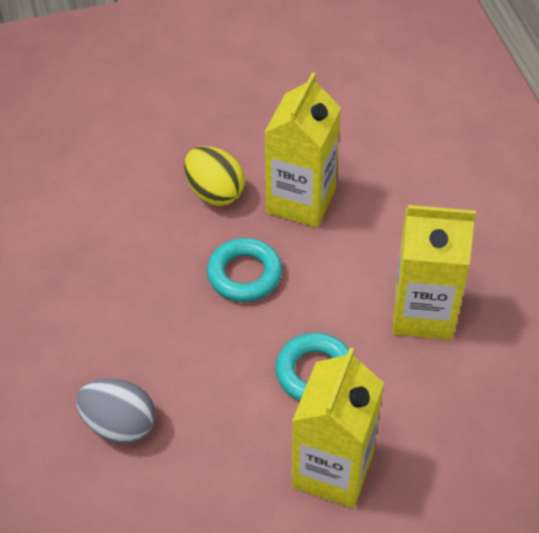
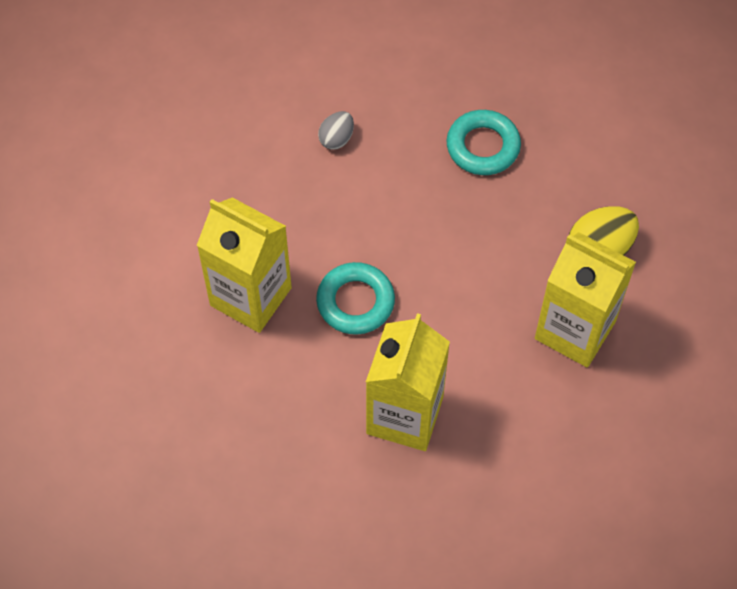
camera: 100 degrees right, 10 degrees up
(120, 425) = (336, 139): grey egg -> grey egg, size x0.59
(244, 274) = (484, 261): turquoise ring -> turquoise ring (483, 147)

